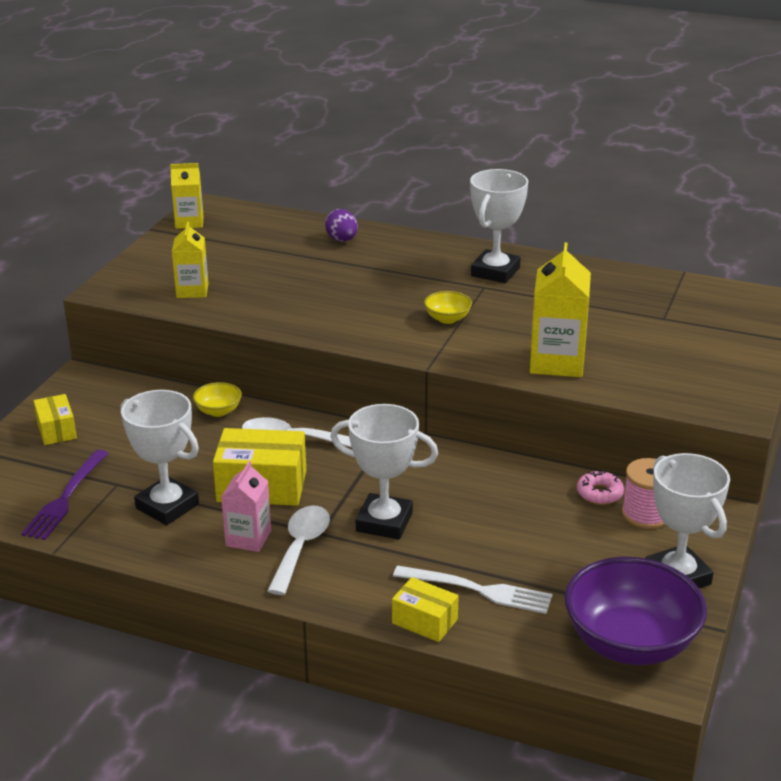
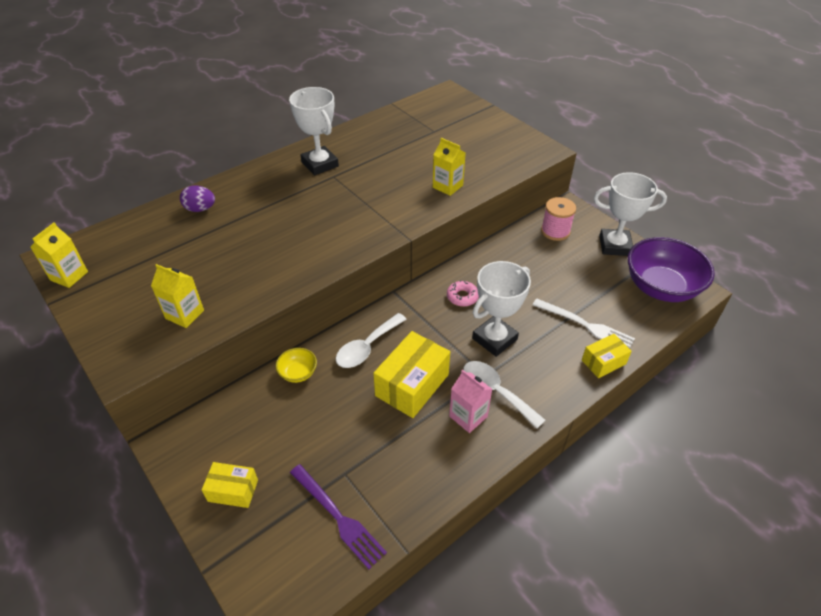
camera: 60 degrees left, 15 degrees up
(167, 506) = (398, 450): white trophy -> none
(447, 319) = (357, 206): yellow bowl -> none
(479, 590) = (586, 325): white fork -> white fork turned 75 degrees clockwise
(557, 362) = (447, 186): yellow carton -> yellow carton, size x0.63
(599, 493) = (525, 238): pink donut -> pink donut (462, 297)

